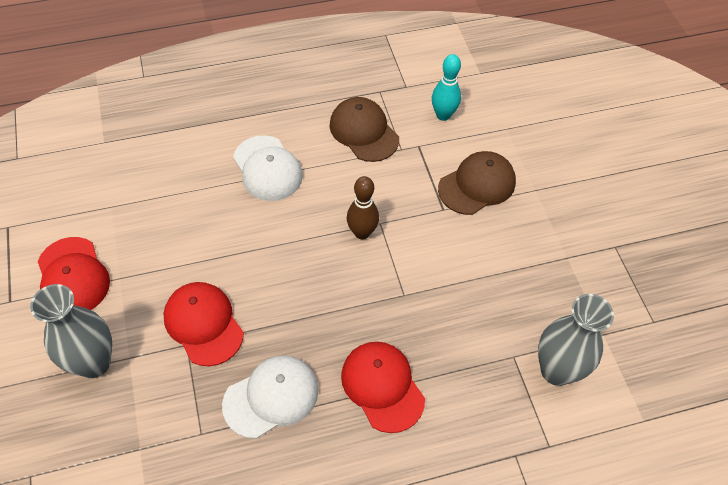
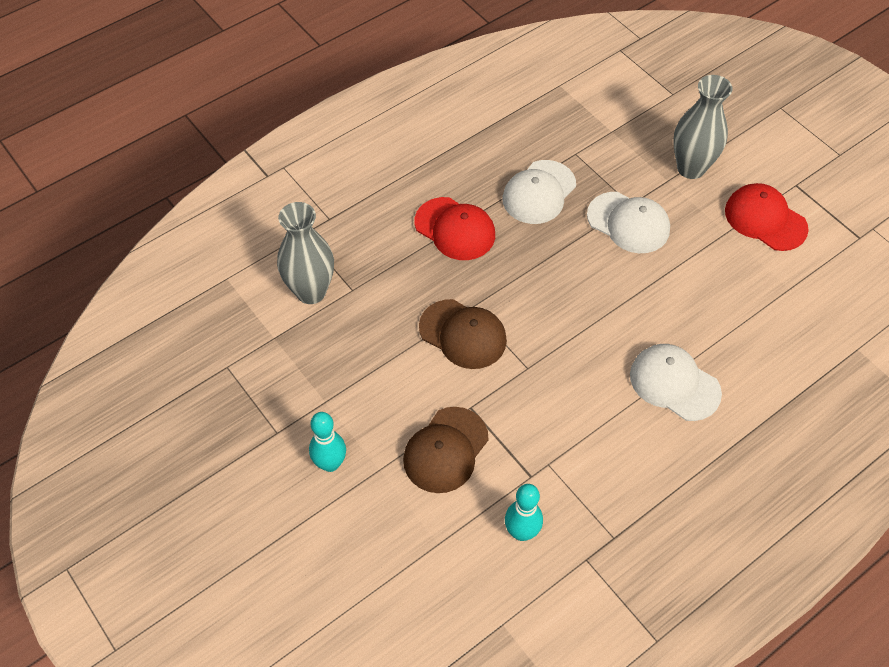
camera: 160 degrees right, 0 degrees up
(203, 324) = (628, 223): red cap -> white cap
(362, 233) = (540, 351): brown bowling pin -> none
(364, 131) = (601, 470): brown cap -> brown cap (463, 334)
(574, 207) = (330, 463): none -> turquoise bowling pin

